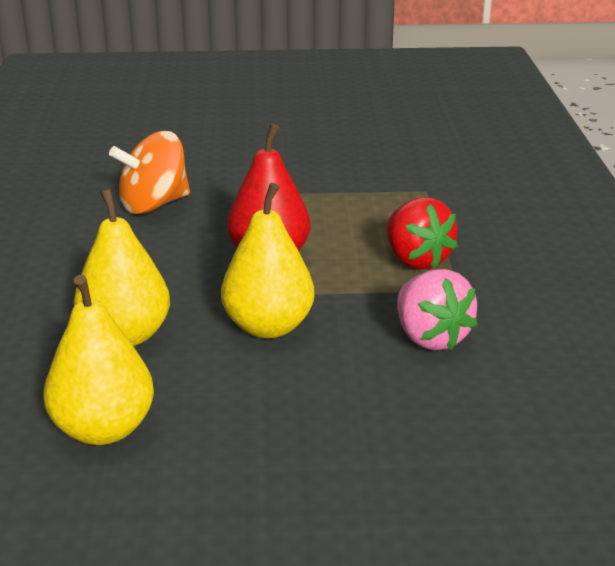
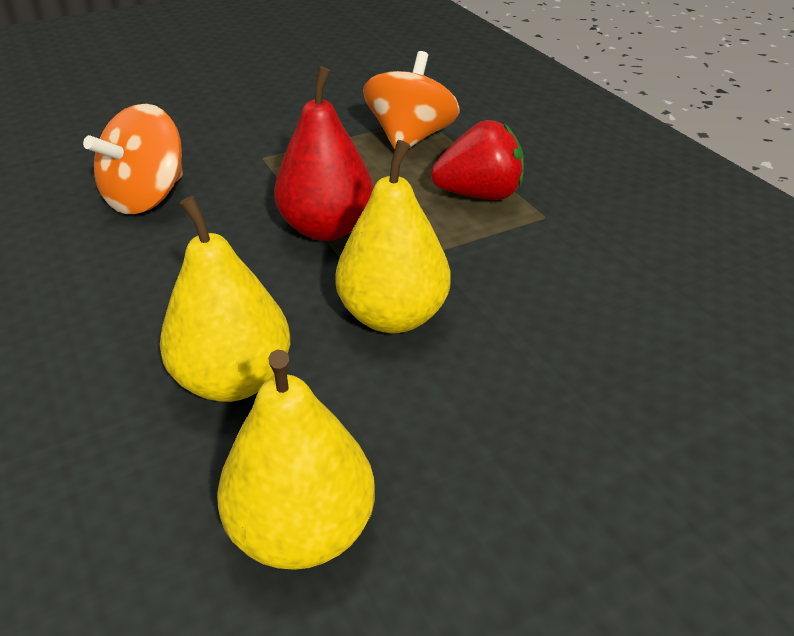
camera: 25 degrees left, 10 degrees up
(397, 204) = (410, 138): none -> orange spinning top
(416, 260) = (479, 194): red strawberry -> red strawberry turned 45 degrees counterclockwise
(430, 338) = (567, 279): pink strawberry -> none

